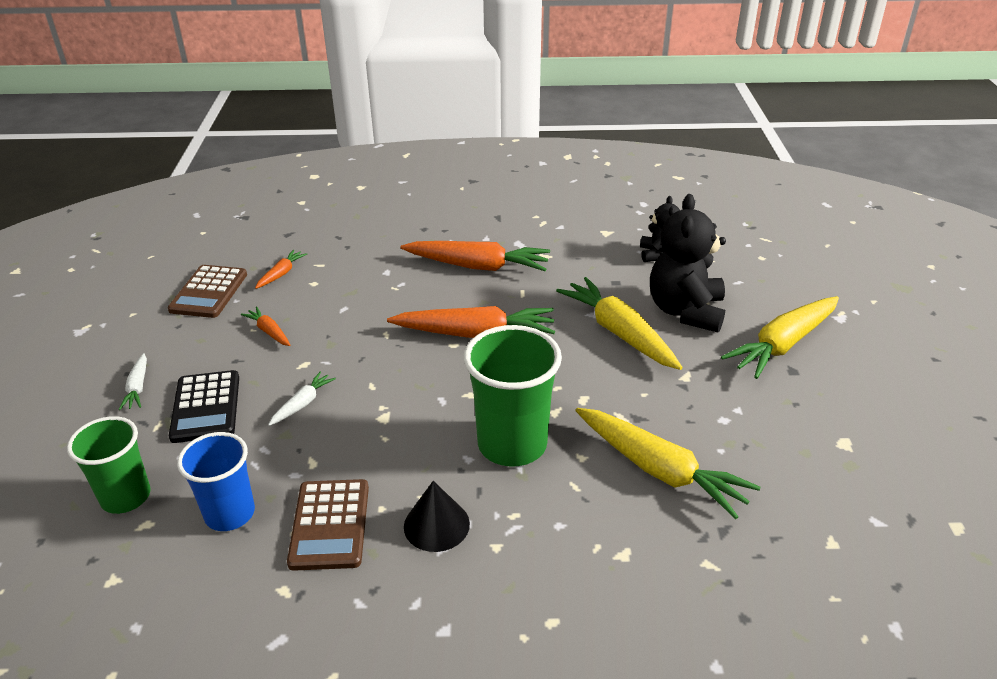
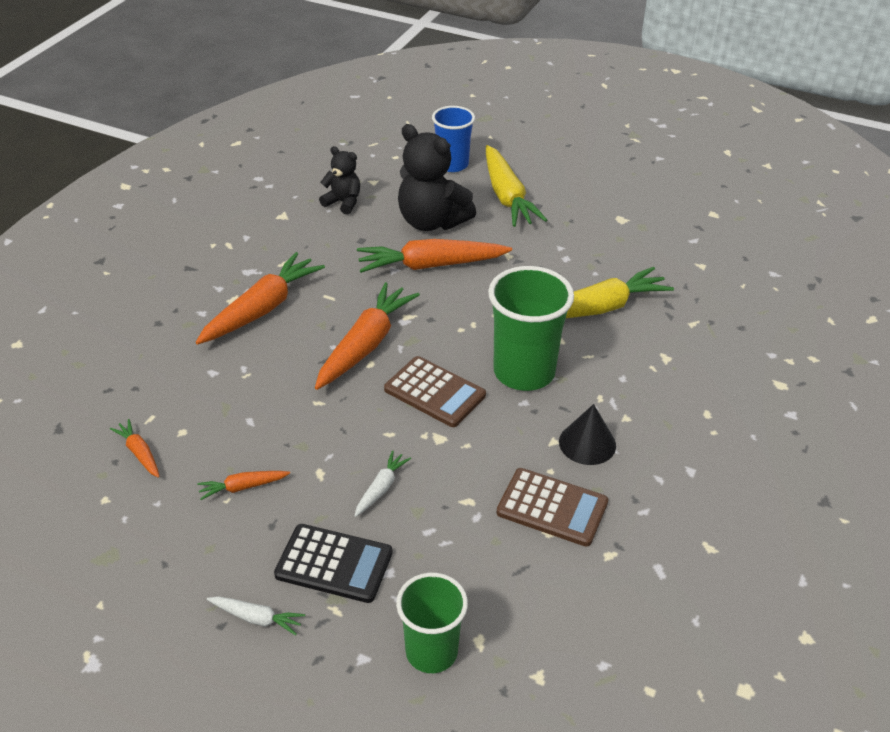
camera: 65 degrees left, 5 degrees up
(209, 292) = (119, 523): brown calculator -> brown calculator (434, 392)
(230, 514) = (501, 573): blue cup -> blue cup (452, 164)
(303, 403) = (381, 488): white carrot -> white carrot turned 60 degrees clockwise
(618, 332) = (430, 265): yellow carrot -> orange carrot

